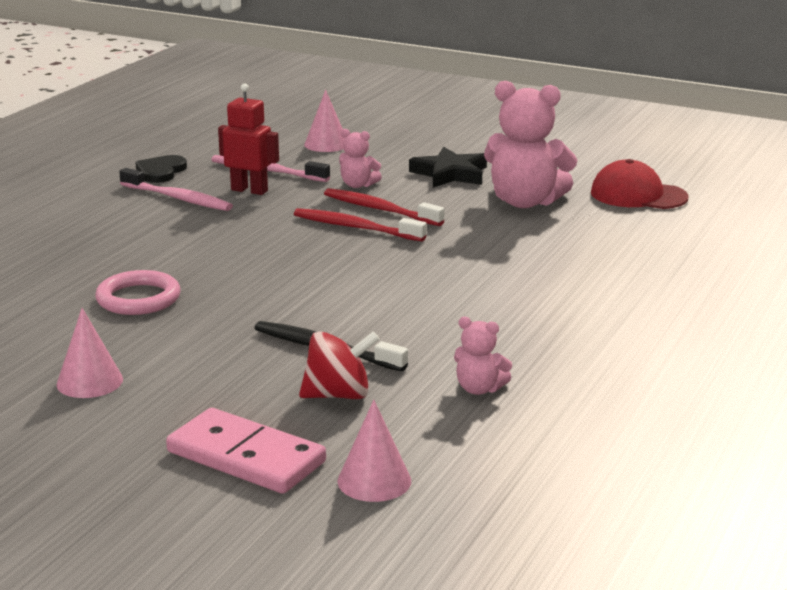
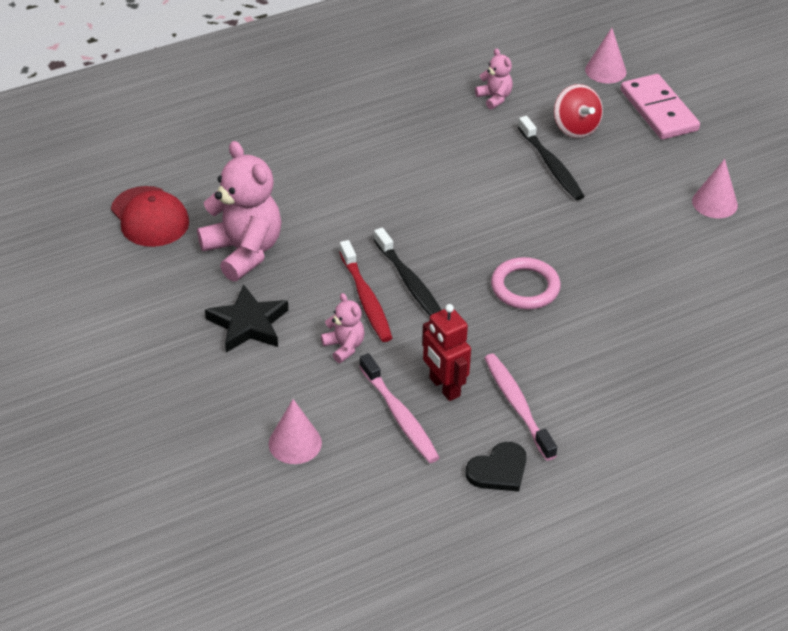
camera: 145 degrees left, 20 degrees up
(138, 299) = (638, 272): pink ring -> pink ring (525, 287)
(338, 395) = (575, 128): red spinning top -> red spinning top turned 135 degrees counterclockwise
(355, 228) = (410, 283): red toothbrush -> black toothbrush

